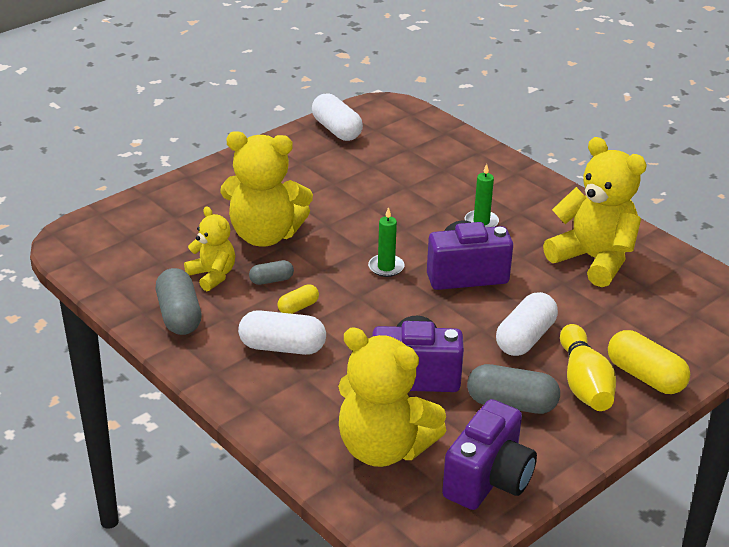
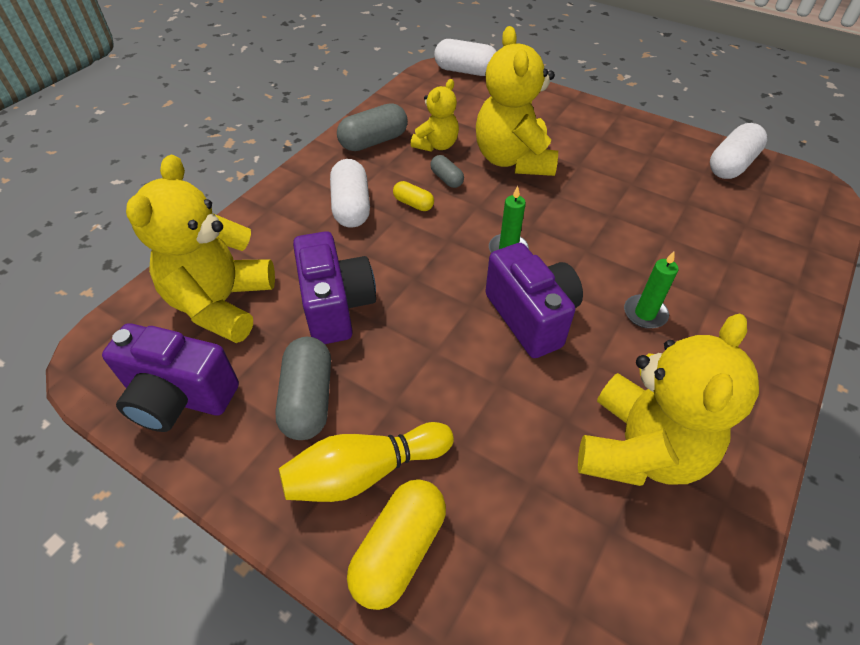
camera: 75 degrees right, 15 degrees up
(525, 338) = (433, 394): white capsule -> white capsule (465, 71)

